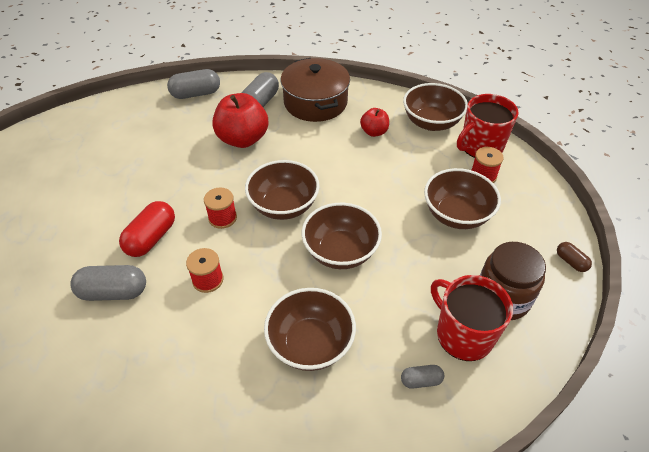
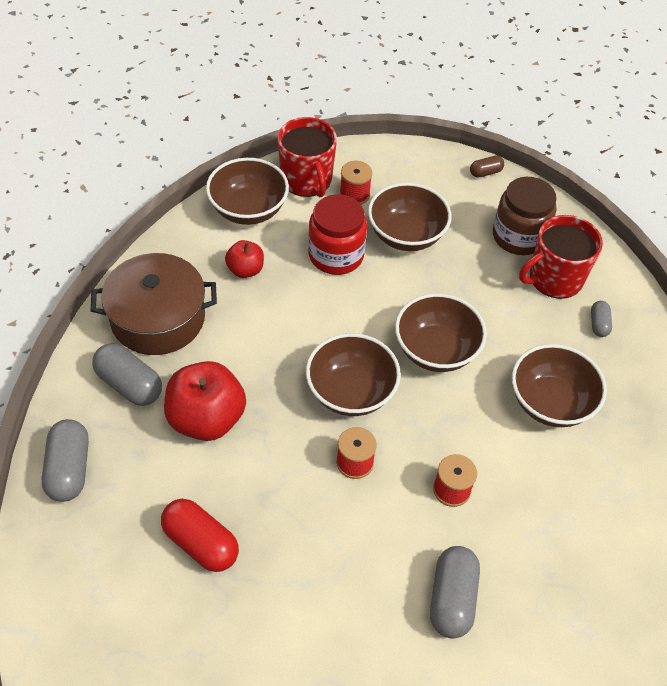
camera: 80 degrees left, 5 degrees up
(151, 238) = (371, 550): red capsule -> red capsule (201, 543)
(412, 176) = (336, 255): none -> red jar

